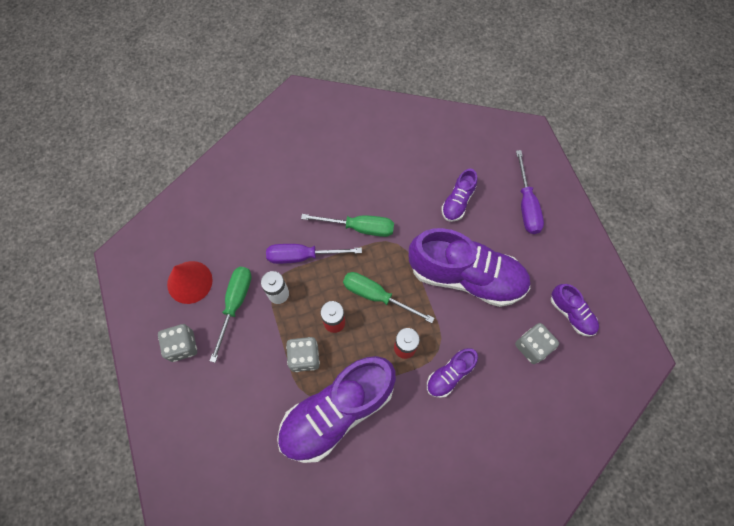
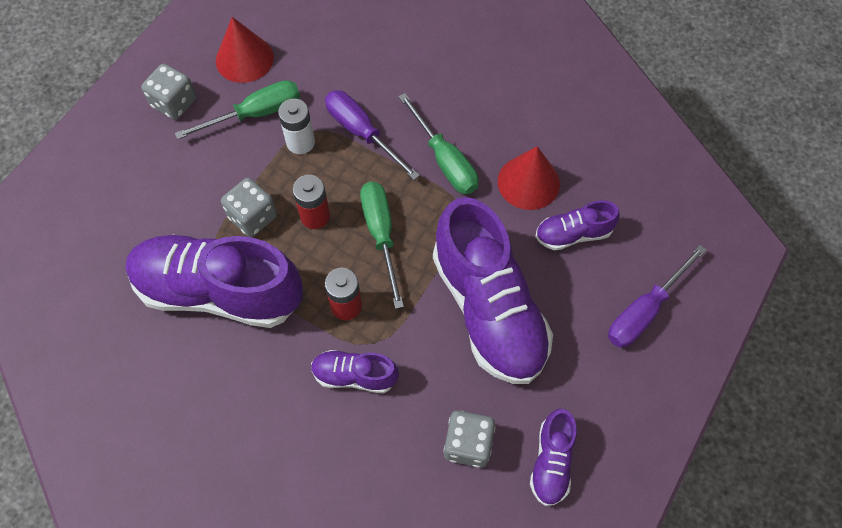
camera: 50 degrees right, 5 degrees down
(409, 198) = (528, 182): none -> red cone

